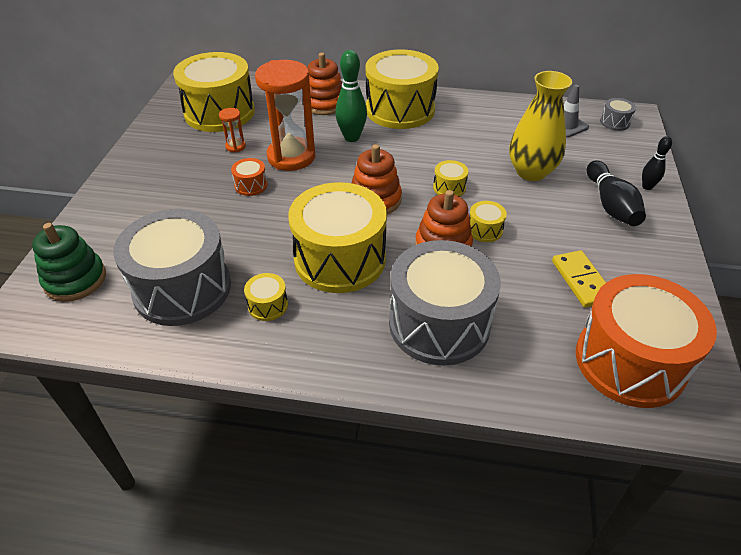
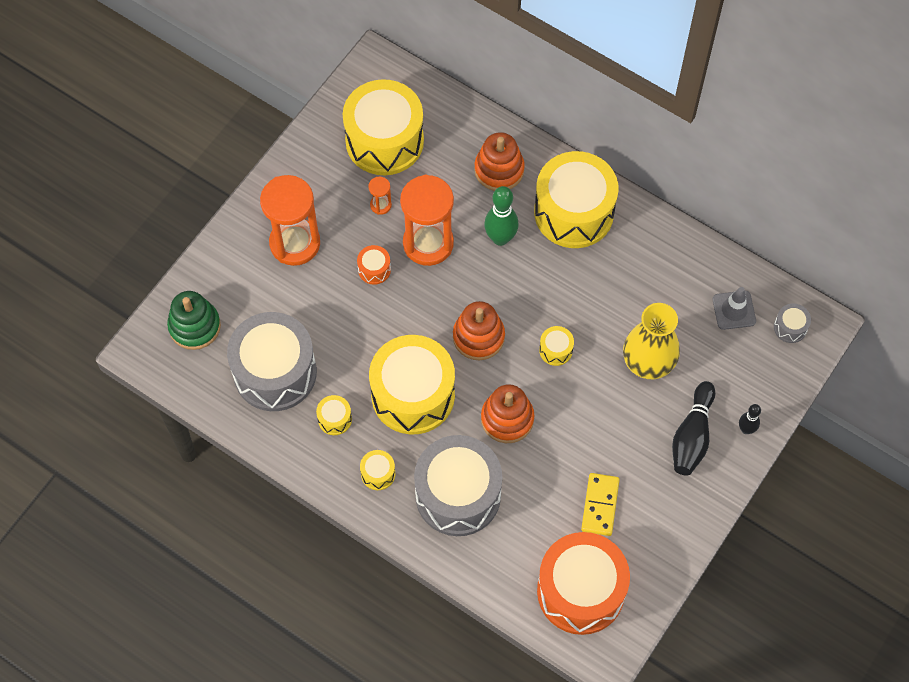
camera: 25 degrees right, 20 degrees up
(164, 190) = (295, 243): none -> orange hourglass
(485, 230) = (555, 416): yellow drum -> yellow drum (378, 473)

